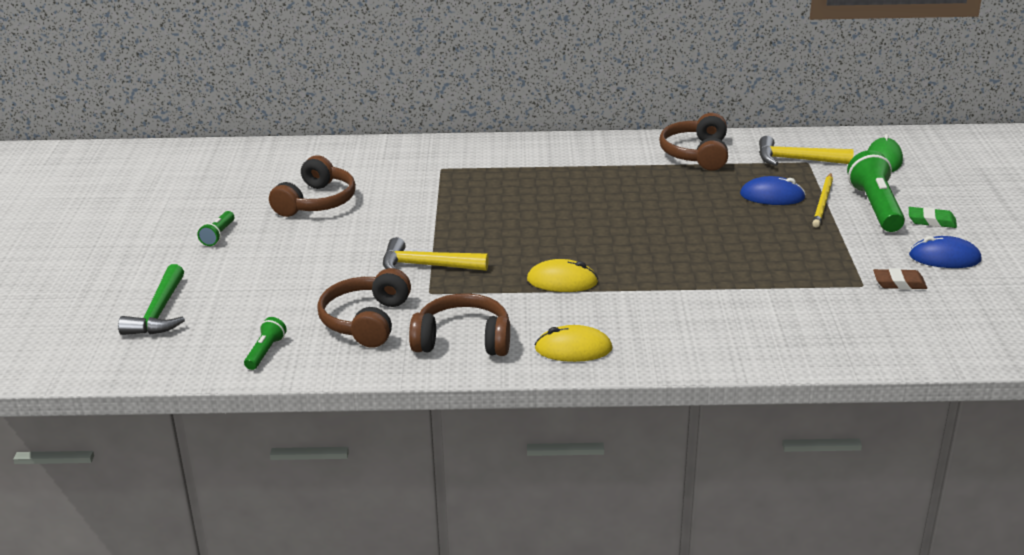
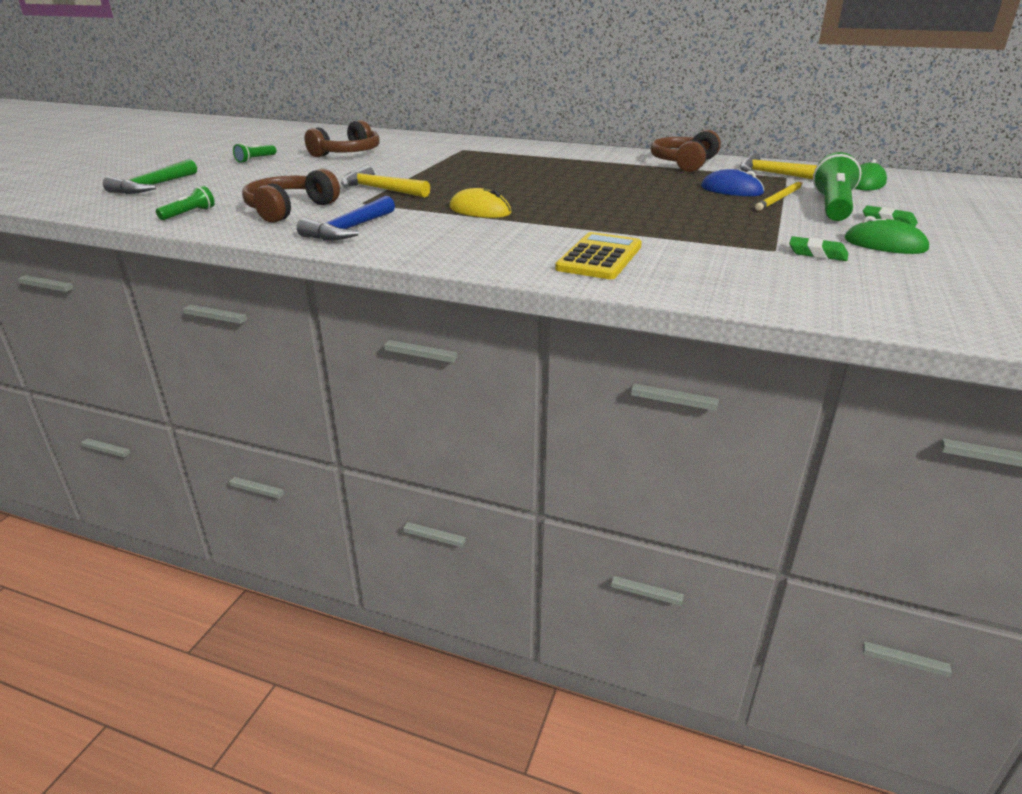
camera: 20 degrees right, 0 degrees up
(463, 340) = (349, 229): brown headphones -> blue hammer
(573, 349) = (436, 248): yellow mouse -> none
(728, 330) = (599, 257): none -> yellow calculator
(899, 283) = (817, 253): brown eraser -> green eraser
(944, 258) = (885, 244): blue mouse -> green mouse

